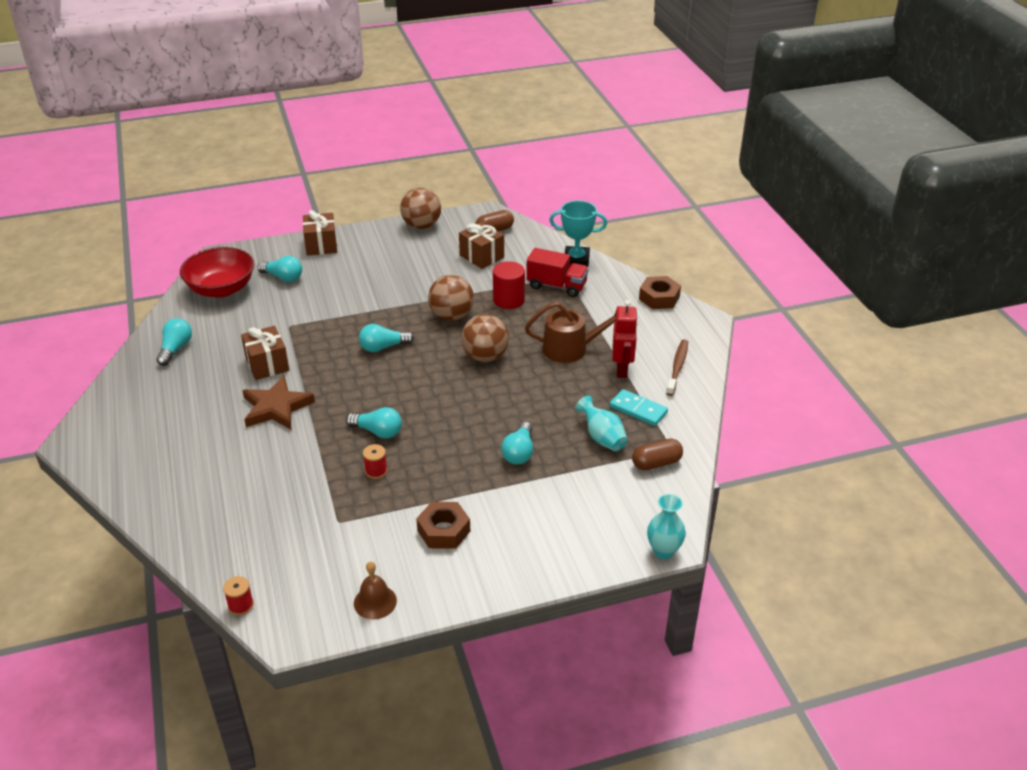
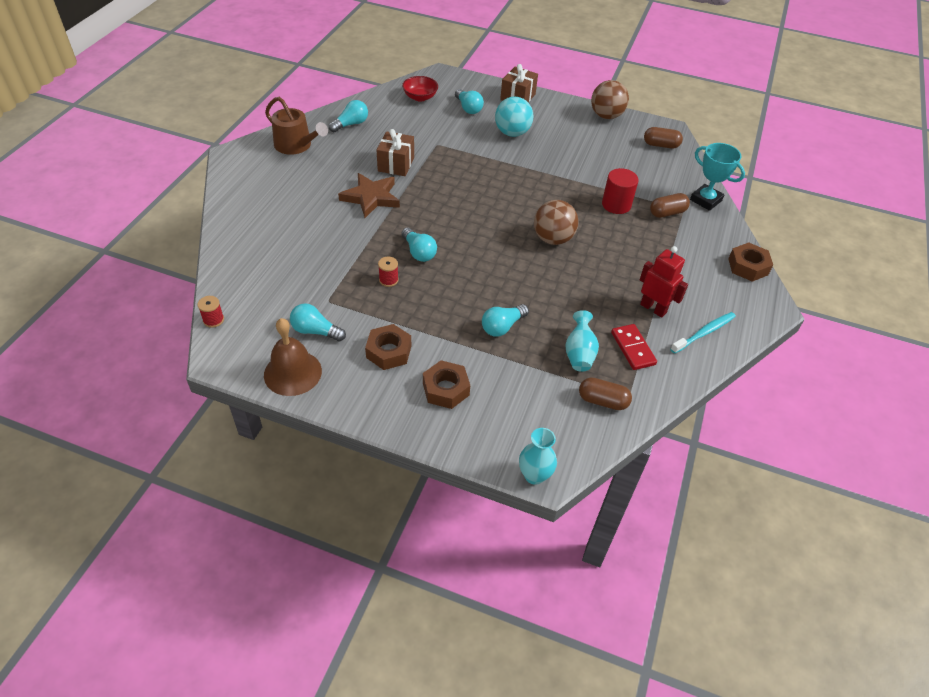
camera: 35 degrees right, 10 degrees up
(221, 289) = (420, 97): red bowl -> red bowl, size x0.60
(351, 281) = (512, 133): none -> turquoise ball
(375, 602) = (292, 372): brown bell -> brown bell, size x1.54
(383, 347) = (485, 193): turquoise light bulb -> turquoise light bulb (315, 331)
(451, 316) = (559, 195): brown ball -> none
(482, 256) = (629, 160): brown gift -> none
(525, 530) = (445, 389): none -> brown nut
(556, 286) = (667, 213): red truck -> brown capsule
(571, 349) = (627, 269): brown watering can -> brown watering can (296, 145)
(622, 369) = (653, 308): red robot -> red robot turned 90 degrees counterclockwise
(638, 409) = (633, 348): turquoise domino -> red domino
(677, 367) = (704, 333): brown toothbrush -> turquoise toothbrush

